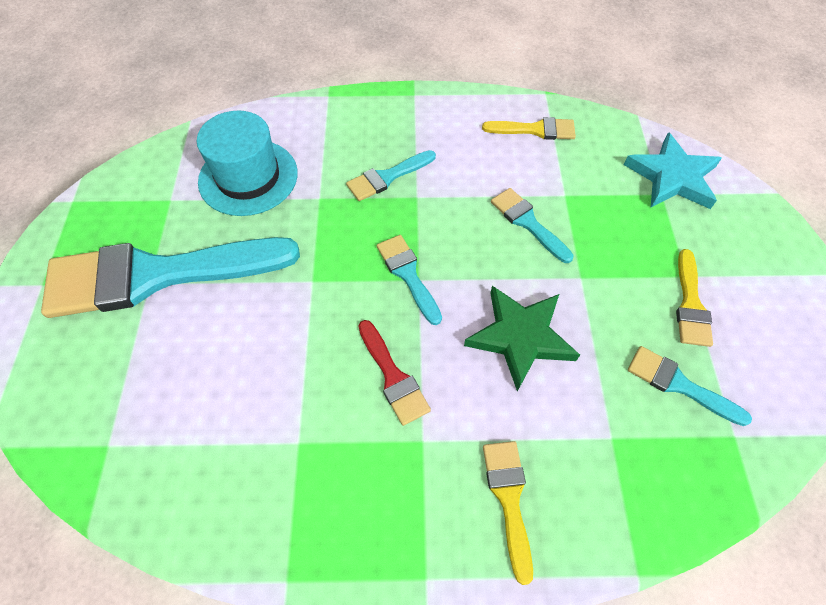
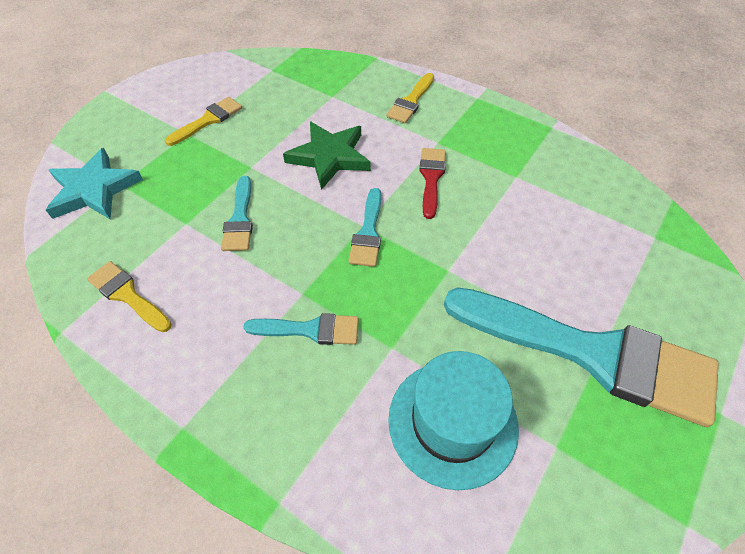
camera: 145 degrees left, 5 degrees down
(679, 384) = (269, 96): turquoise brush -> none

